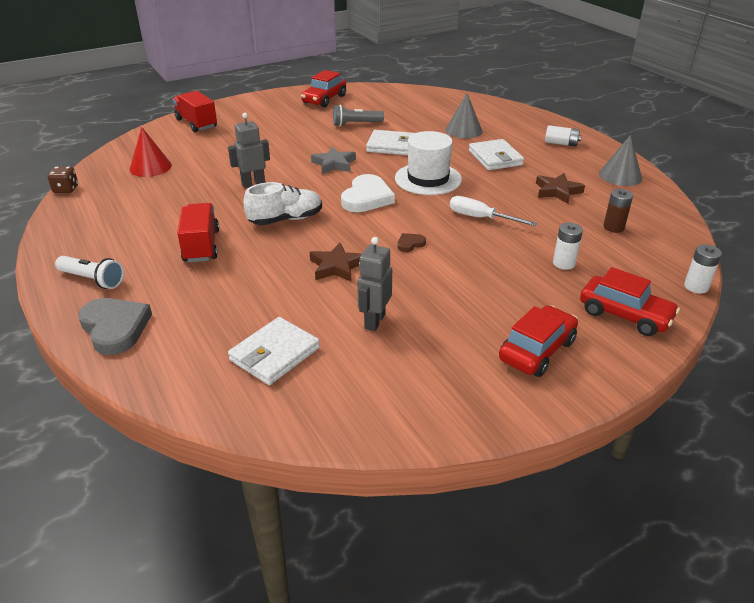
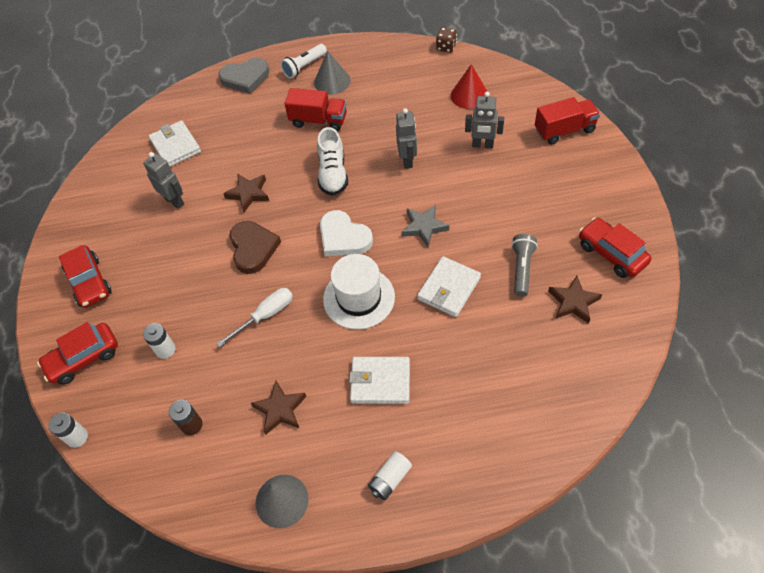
camera: 115 degrees right, 20 degrees up
(222, 153) = (482, 145): none -> grey robot
(374, 106) = (573, 302): none -> brown star
(410, 244) = (253, 248): brown heart -> brown heart, size x2.17
(463, 130) = (468, 378): grey cone -> grey cone (332, 81)

